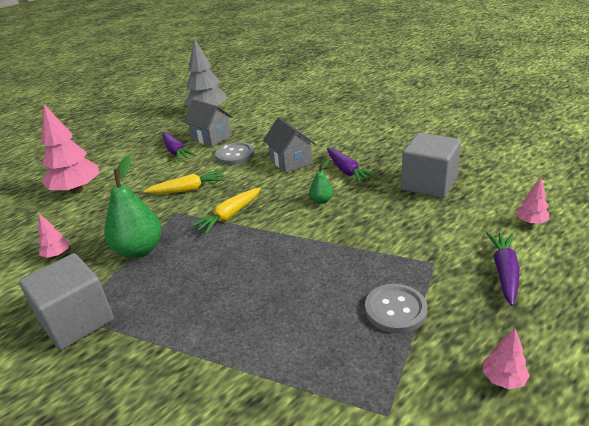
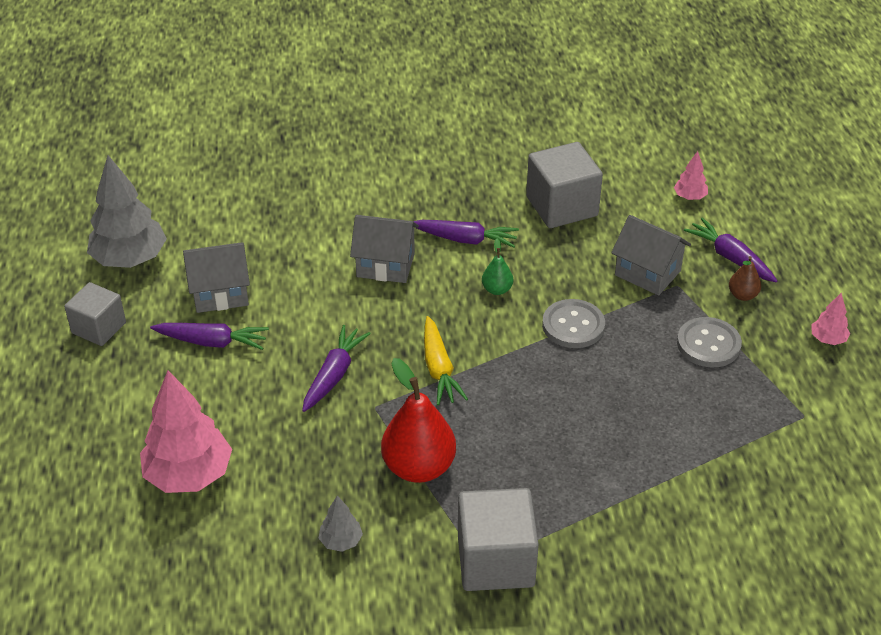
camera: 55 degrees left, 10 degrees up
(57, 254) = (341, 541): pink tree -> grey tree
(139, 250) = (419, 467): green pear -> red pear
(156, 127) = (99, 328): none -> grey cube
(187, 190) = (334, 375): yellow carrot -> purple carrot
(235, 155) = (302, 298): grey button -> grey button (573, 325)
(424, 244) = (647, 273): none -> grey house
(475, 299) = (742, 295): none -> brown pear

